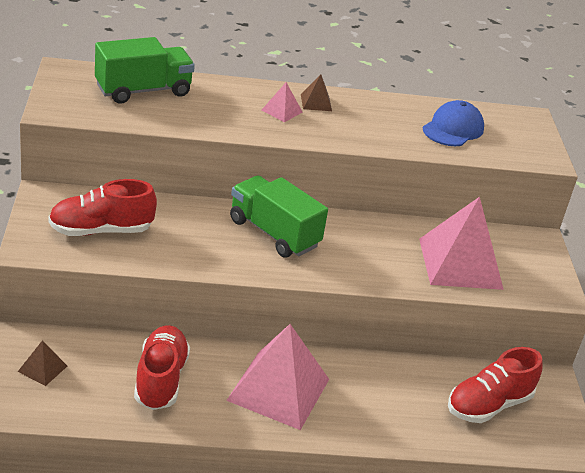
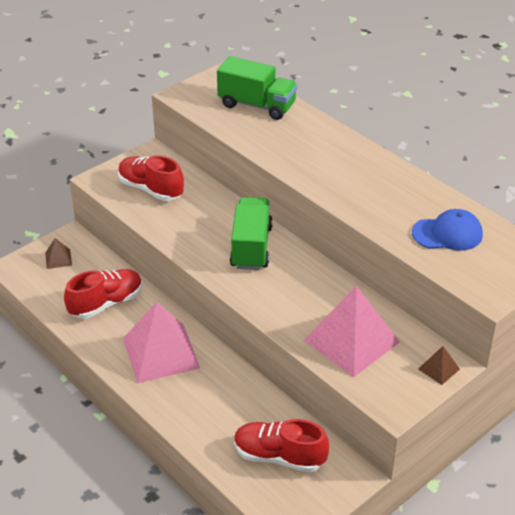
camera: 55 degrees right, 5 degrees up
(282, 111) = (330, 159): pink pyramid -> none
(316, 102) = (367, 165): brown pyramid -> brown pyramid (439, 369)

